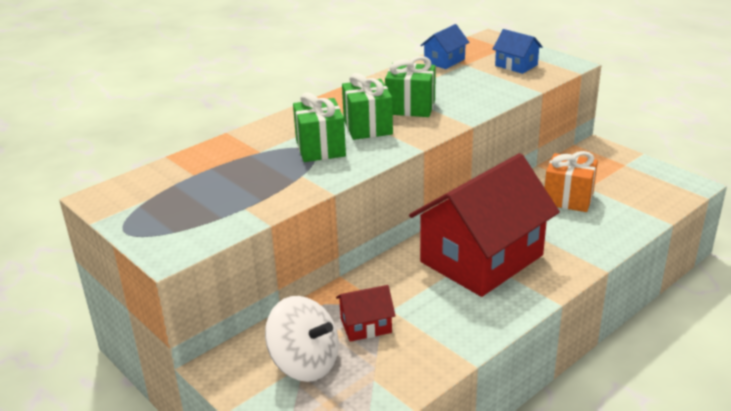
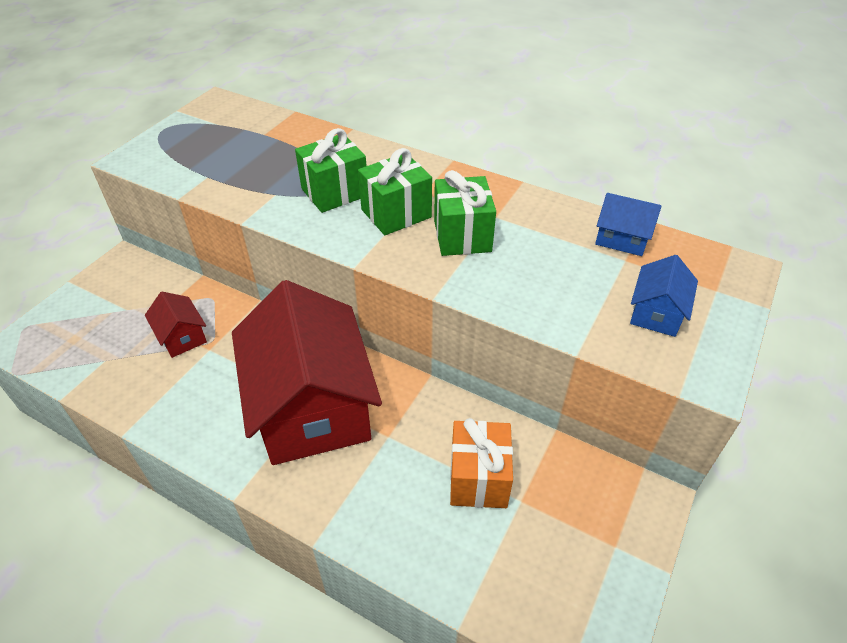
camera: 70 degrees right, 15 degrees up
(305, 363) = (126, 310): white spinning top -> none
(481, 258) = (312, 406): red house -> red house turned 45 degrees clockwise

